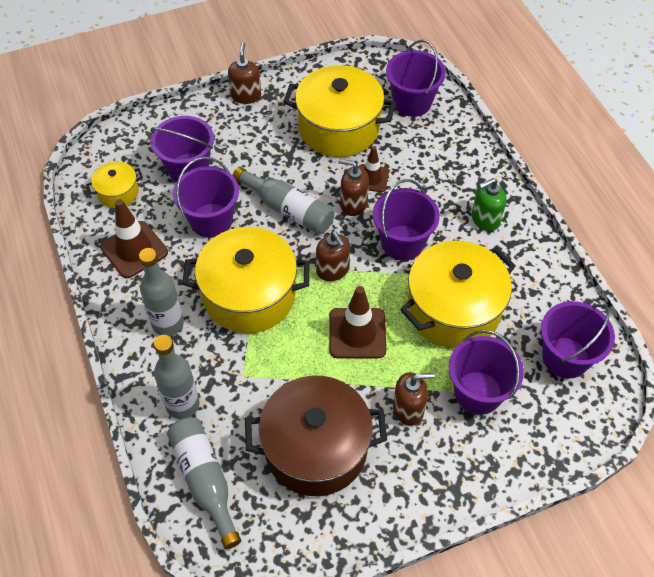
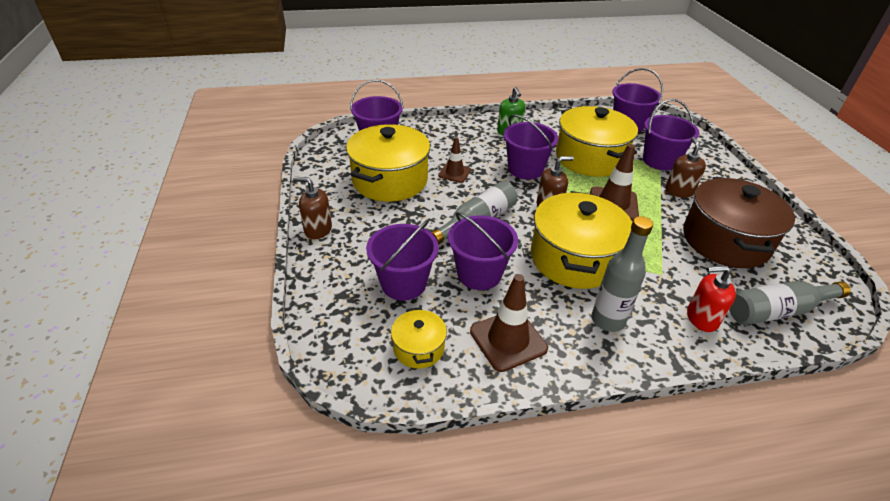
camera: 80 degrees left, 15 degrees down
(182, 405) = (701, 318): grey bottle -> red soap dispenser
(353, 204) = (480, 186): brown soap dispenser -> none

